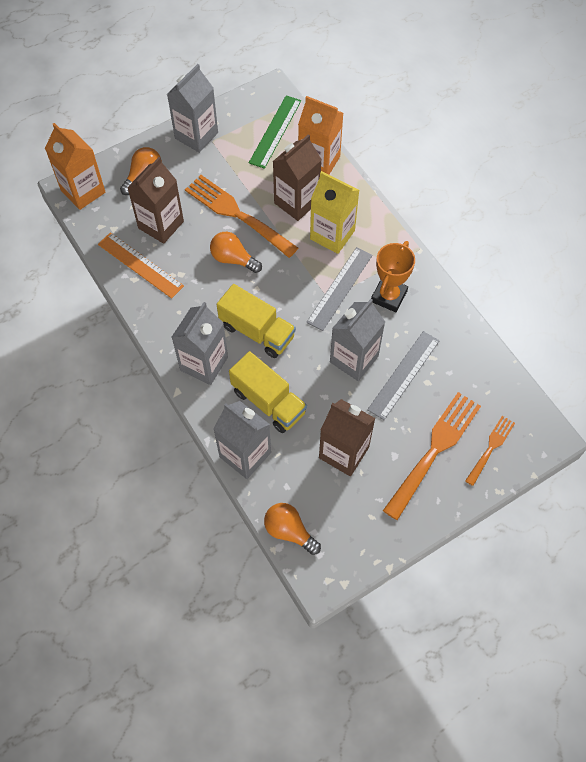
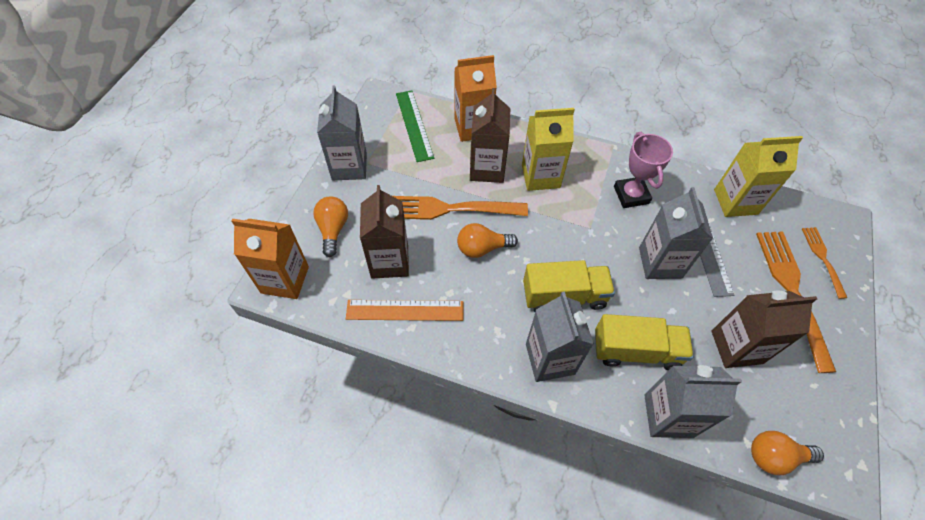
camera: 40 degrees left, 5 degrees down
(339, 288) = (590, 214): grey ruler -> none
(389, 296) = (631, 195): orange trophy -> pink trophy
(470, 359) = (735, 202): none -> yellow carton

